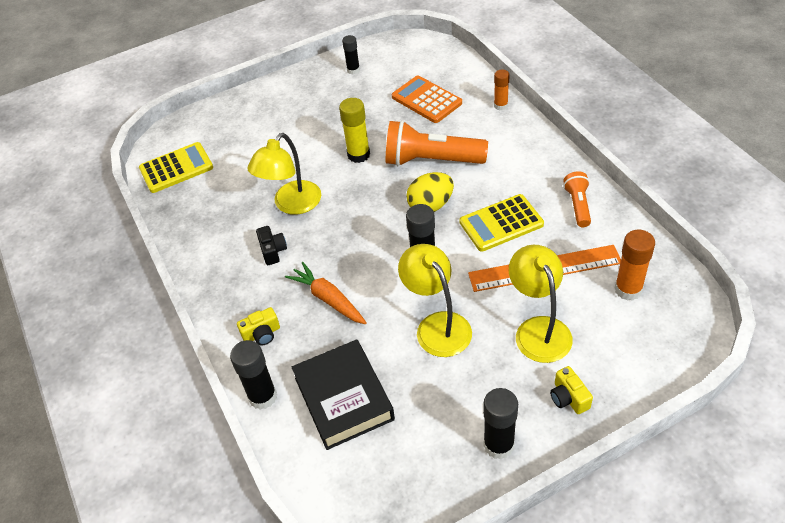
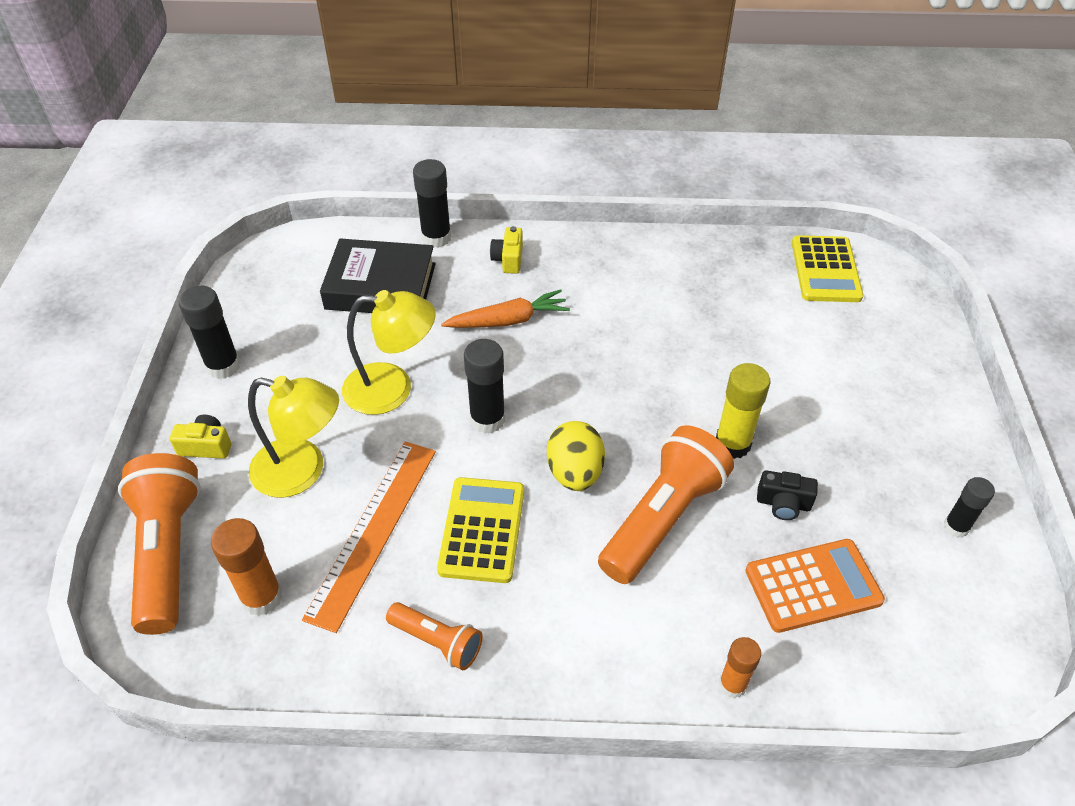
camera: 115 degrees right, 0 degrees up
(273, 251) = (617, 303): black camera -> black camera (783, 504)
(292, 205) = (681, 344): yellow lamp -> none
(650, 355) = (168, 553): none -> orange flashlight

